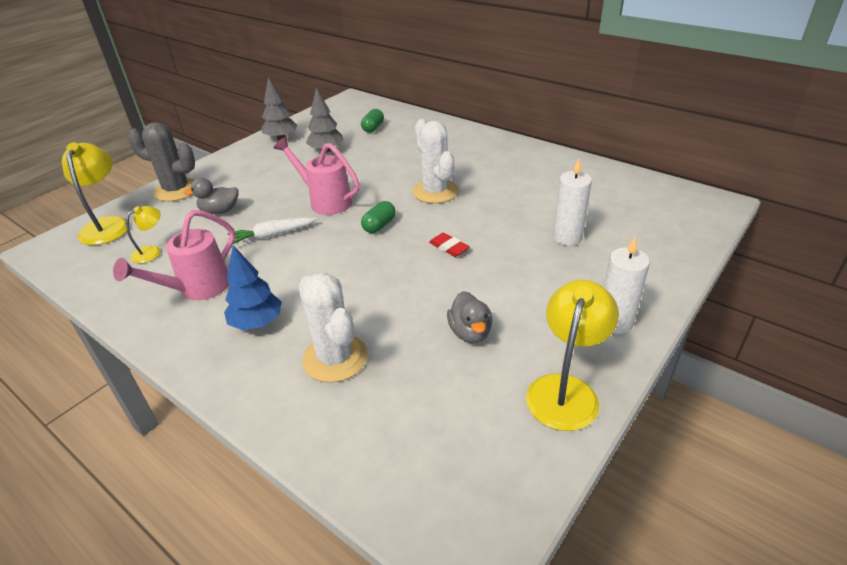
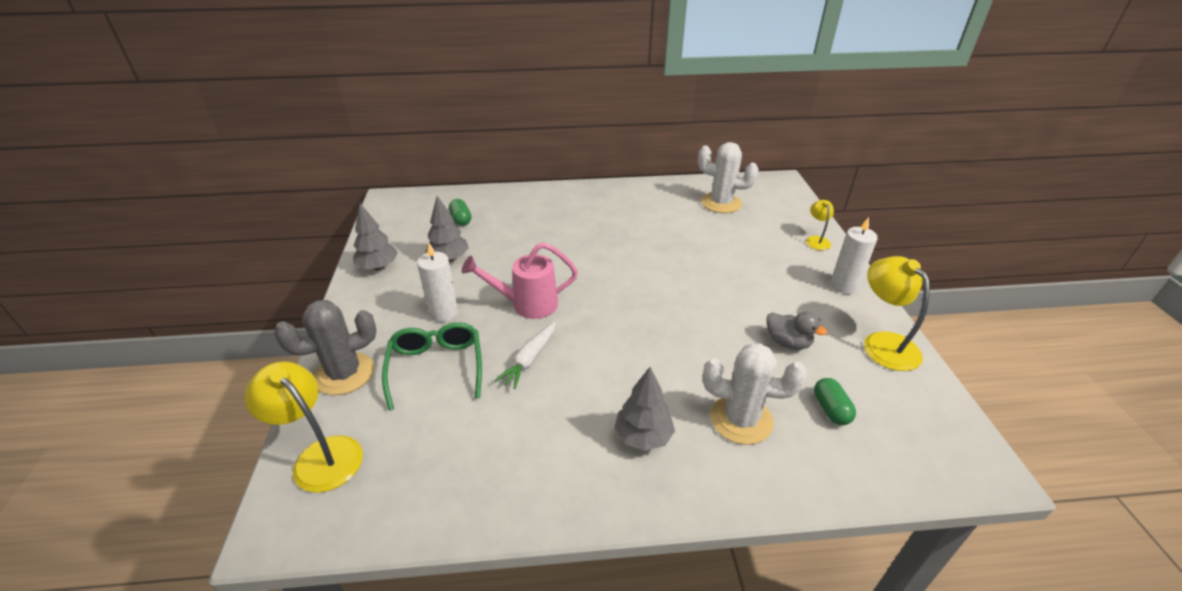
camera: 45 degrees left, 0 degrees up
(152, 252) = (430, 446): yellow lamp -> yellow lamp (816, 240)
(197, 289) = (542, 447): pink watering can -> none
(220, 211) = (436, 367): grey duck -> green glasses
(257, 323) = (643, 436): blue tree -> grey tree
(379, 226) = (607, 302): green capsule -> green capsule (830, 409)
(435, 192) = (605, 252): white cactus -> white cactus (721, 203)
(449, 247) = (682, 291): red eraser -> none
(567, 237) = (741, 244): white candle -> white candle (444, 313)

